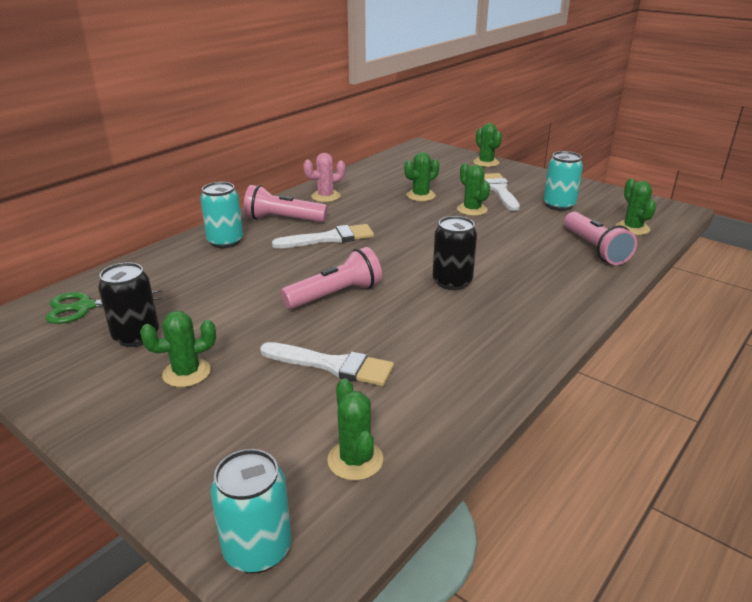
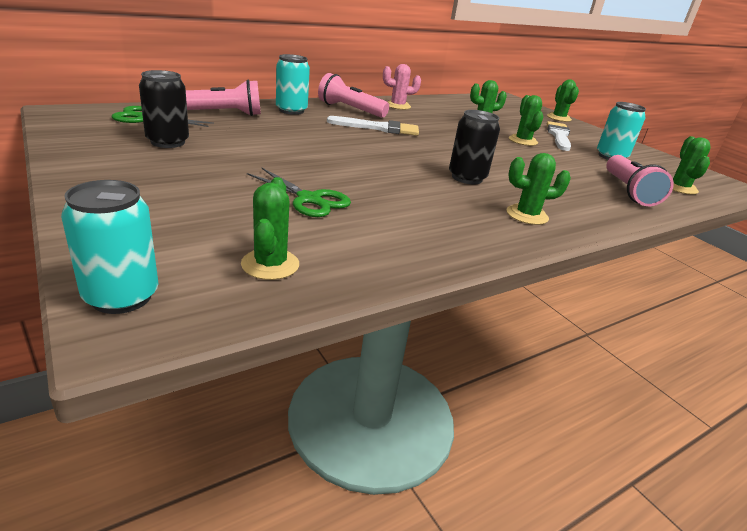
camera: 15 degrees right, 0 degrees up
(186, 373) = (183, 171): green cactus -> green cactus (527, 215)
(333, 365) = (309, 199): white brush -> green scissors
(335, 295) = (353, 160): pink flashlight -> pink flashlight (224, 113)

